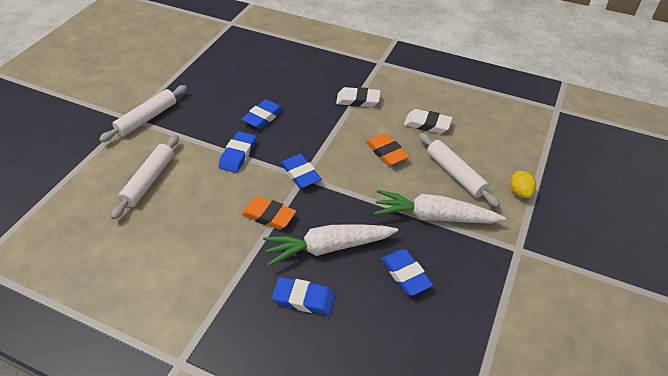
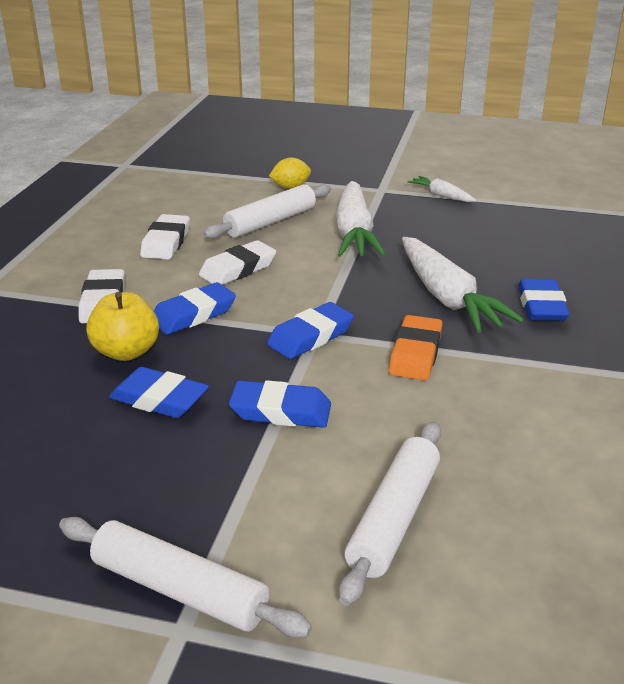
camera: 100 degrees left, 15 degrees down
(149, 180) = (394, 518): white rolling pin -> white rolling pin turned 75 degrees counterclockwise
(307, 108) = (126, 352): none -> yellow apple
(386, 152) = (238, 269): orange eraser -> white eraser
(405, 274) = (457, 246): blue eraser -> blue eraser (193, 315)
(506, 290) = (441, 195): none -> white carrot

